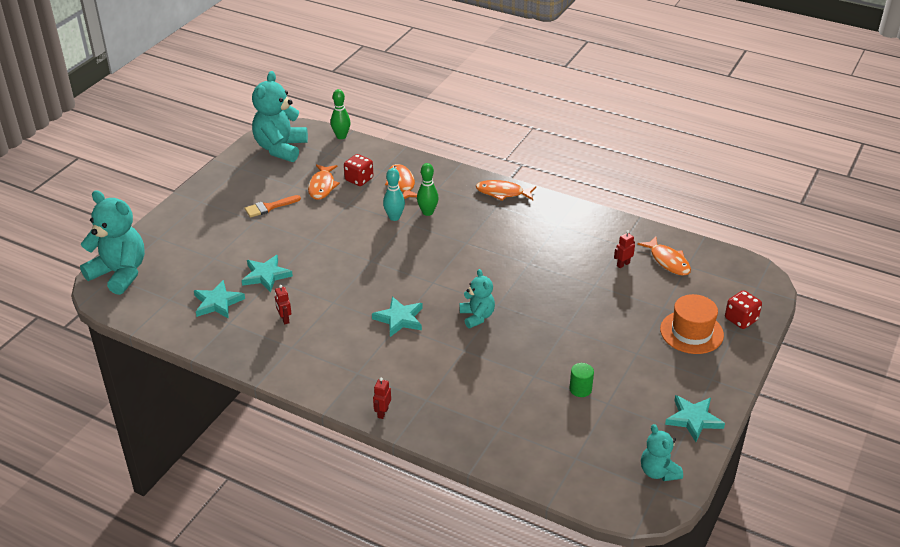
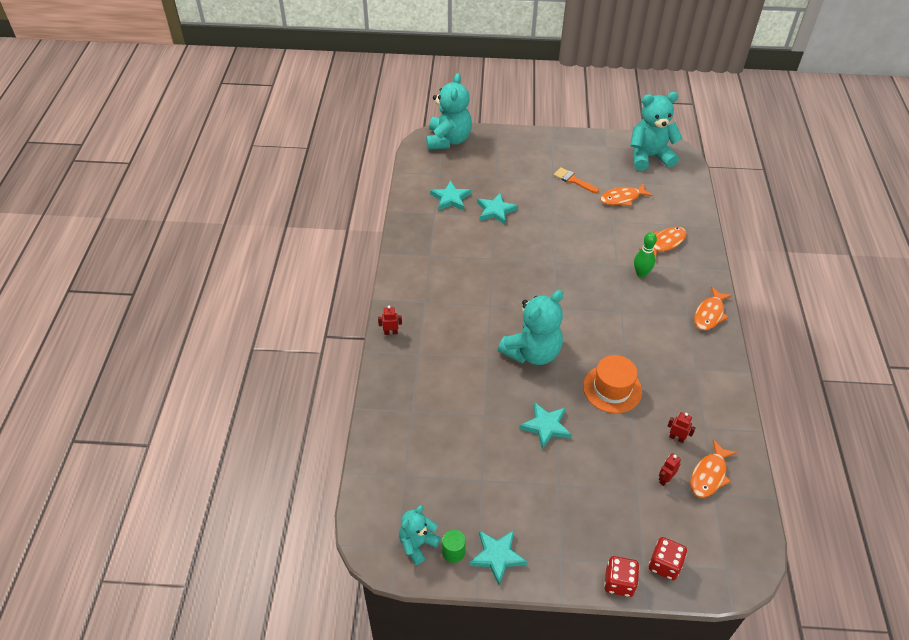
camera: 65 degrees right, 10 degrees up
(284, 319) = (456, 239): red robot -> red robot (665, 479)
(341, 136) = (696, 183): green bowling pin -> none
(359, 179) = (649, 215): red dice -> red dice (619, 582)
(394, 217) = (618, 255): turquoise bowling pin -> none
(399, 319) = (498, 304): turquoise star -> turquoise star (546, 426)
(477, 316) = (532, 352): turquoise teddy bear -> turquoise teddy bear, size x1.80
(503, 193) = (709, 314): orange fish -> orange fish turned 135 degrees counterclockwise
(580, 389) = (487, 454): green cylinder -> green cylinder (453, 552)
(691, 332) = (616, 524): orange hat -> orange hat (612, 388)

